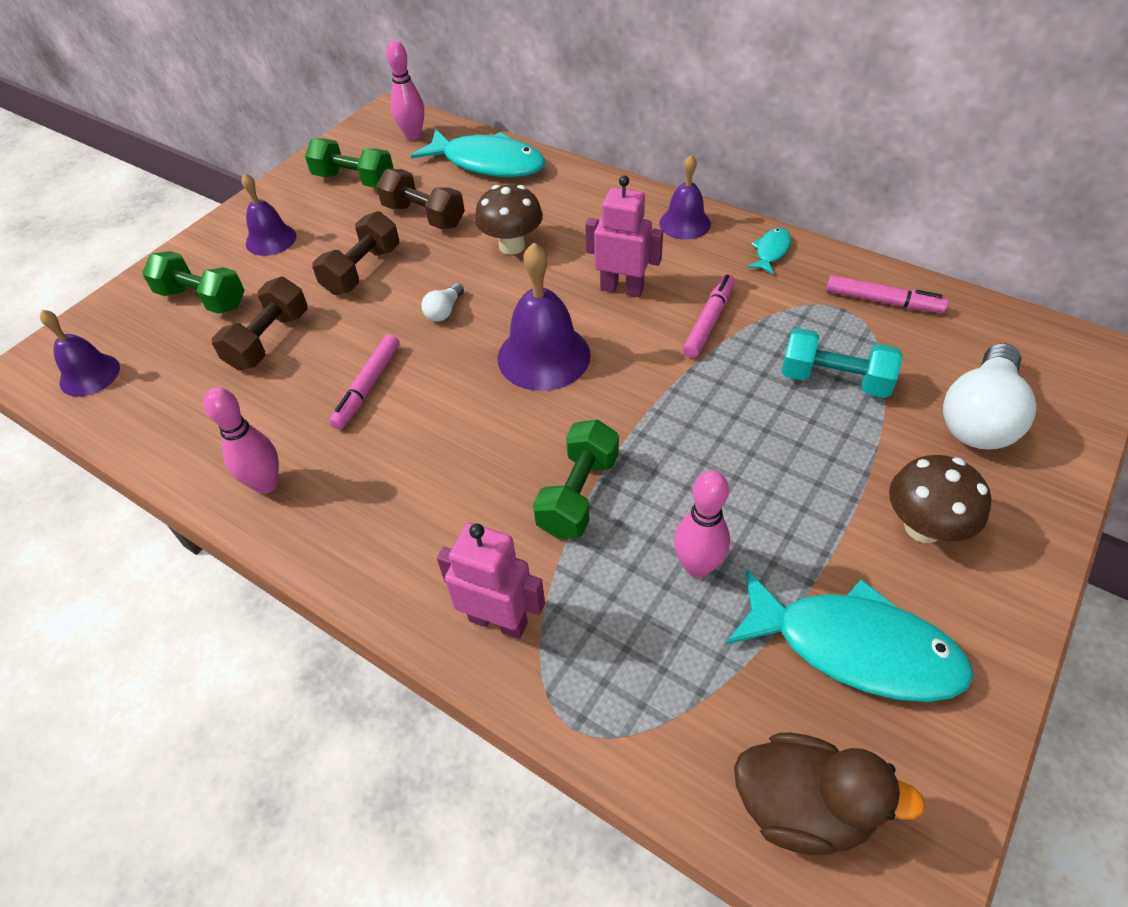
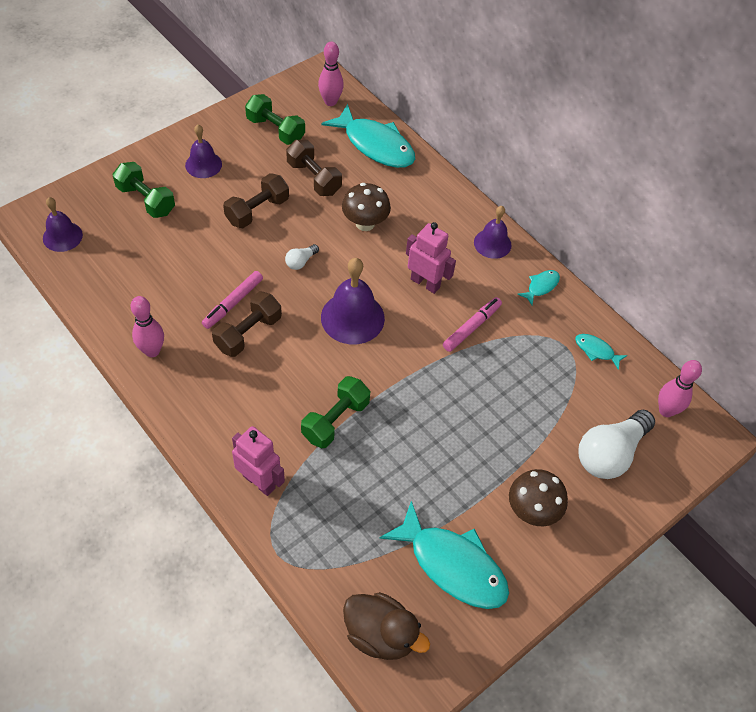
camera: 10 degrees right, 5 degrees up
(269, 340) = (181, 247): brown dumbbell -> brown dumbbell (248, 333)
(697, 566) = (386, 488): pink bowling pin -> pink bowling pin (666, 410)
(834, 380) = (531, 397): turquoise dumbbell -> none
(883, 301) = (596, 351): pink marker -> turquoise fish

